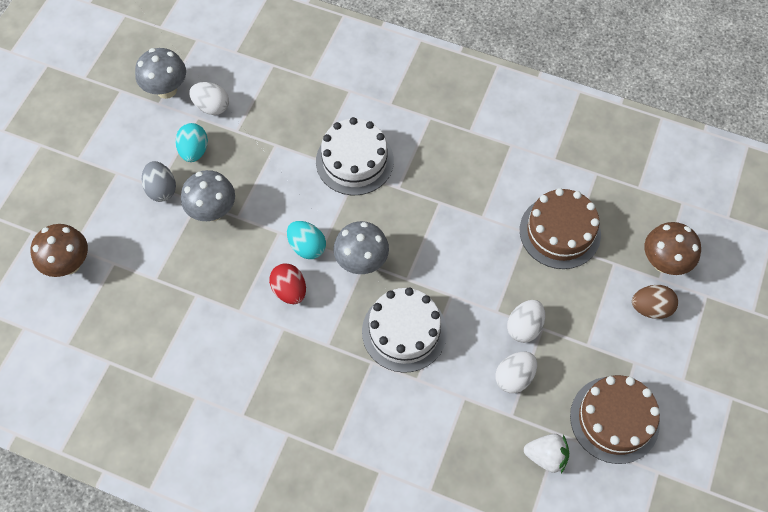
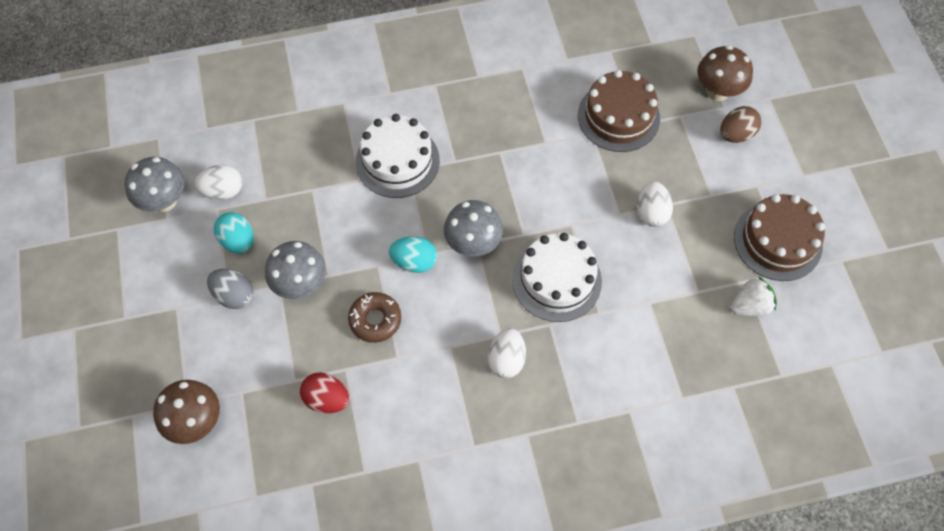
camera: 35 degrees left, 0 degrees up
(245, 272) = (375, 320): none -> brown donut
(289, 290) = (429, 310): red egg -> red egg (327, 399)
(514, 377) = (675, 259): white egg -> white egg (506, 359)

